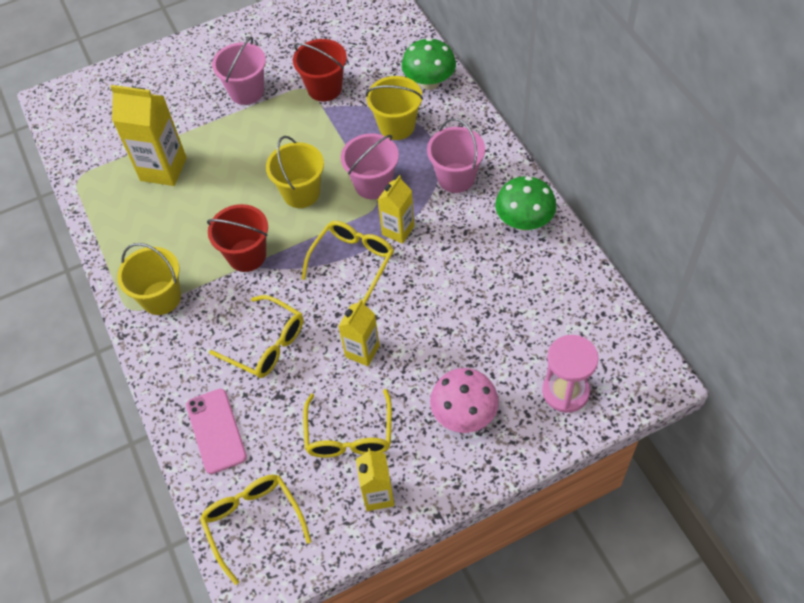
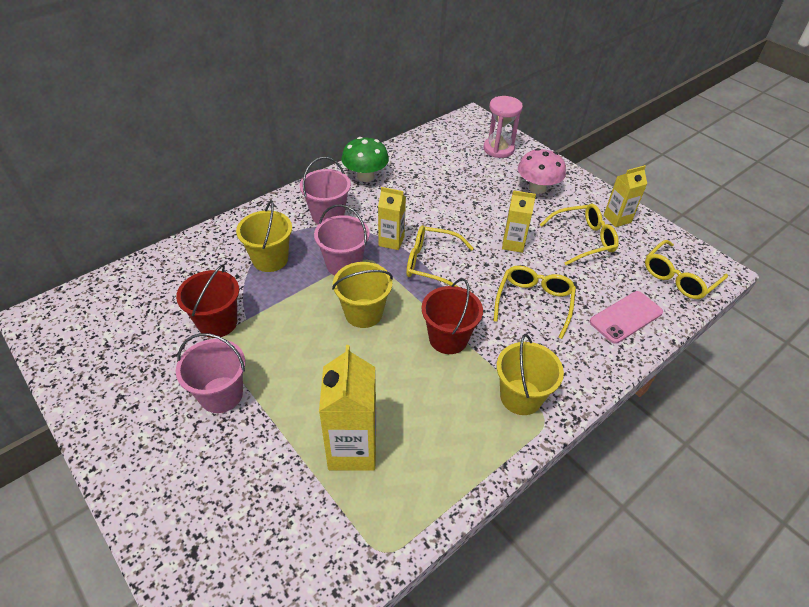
camera: 110 degrees left, 10 degrees down
(429, 82) = (211, 245): green mushroom -> none

